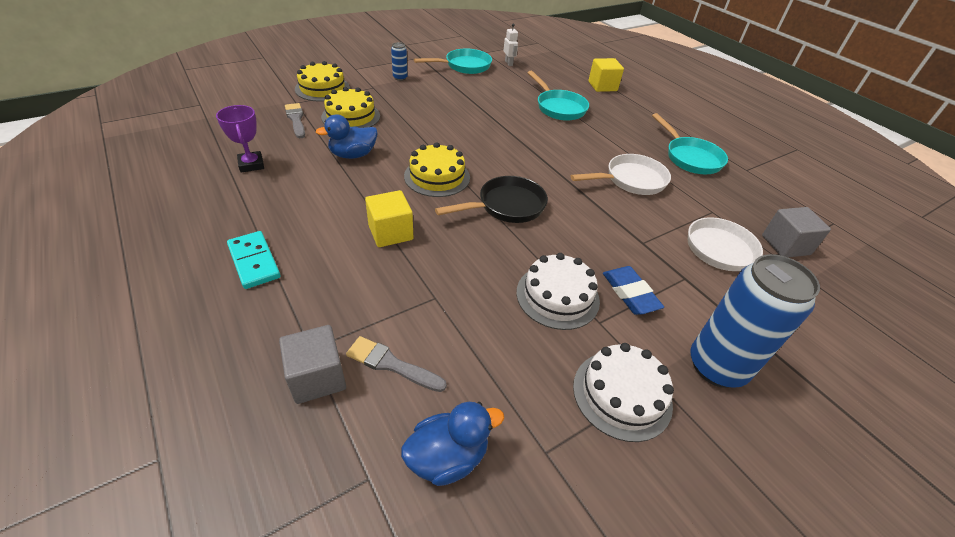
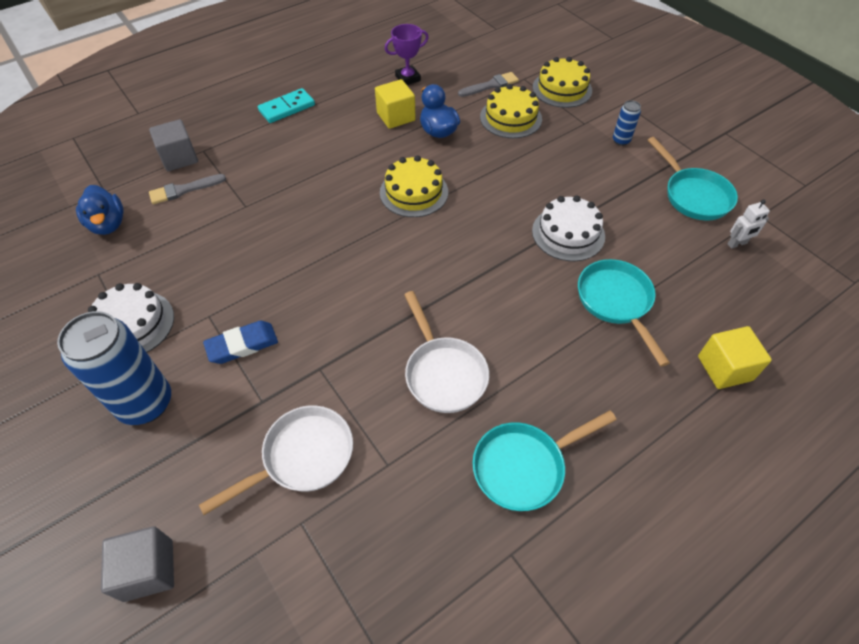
camera: 90 degrees right, 10 degrees up
(390, 232) = (323, 171): yellow cube -> yellow cube (396, 117)
(391, 364) = (184, 190): grey brush -> grey brush turned 135 degrees counterclockwise
(506, 206) = (371, 248): black pan -> none
(557, 296) = (242, 286): white cake -> white cake (568, 233)
(558, 107) = (616, 302): turquoise pan -> turquoise pan turned 105 degrees clockwise
(785, 245) = (322, 547): grey cube -> grey cube (148, 570)

